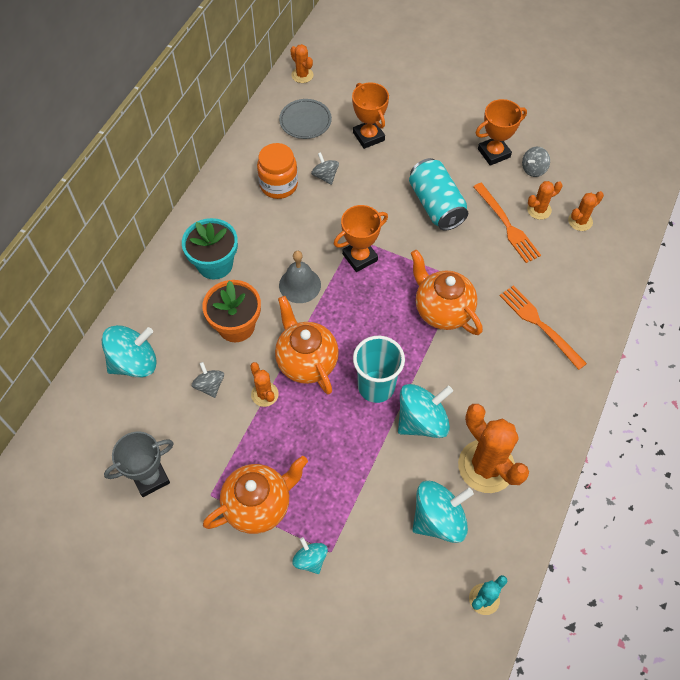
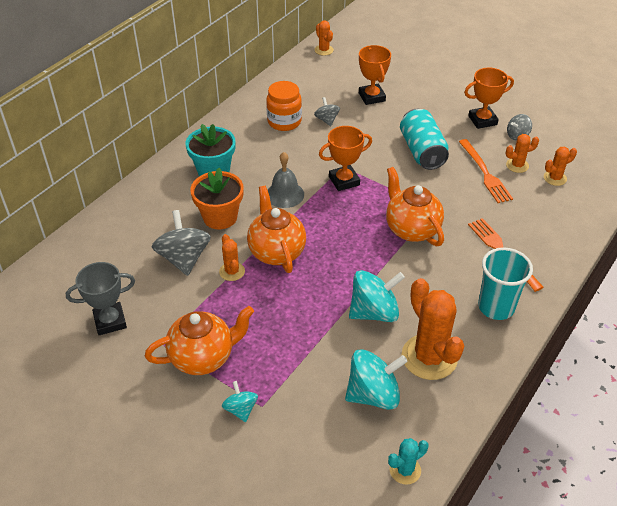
camera: 10 degrees right, 15 degrees down
(134, 362) = (122, 232): turquoise spinning top -> none
(210, 385) = (184, 258): grey spinning top -> grey spinning top, size x1.84
(305, 121) = (318, 81): grey plate -> none
(376, 386) = (336, 279): turquoise cup -> turquoise cup (496, 307)

